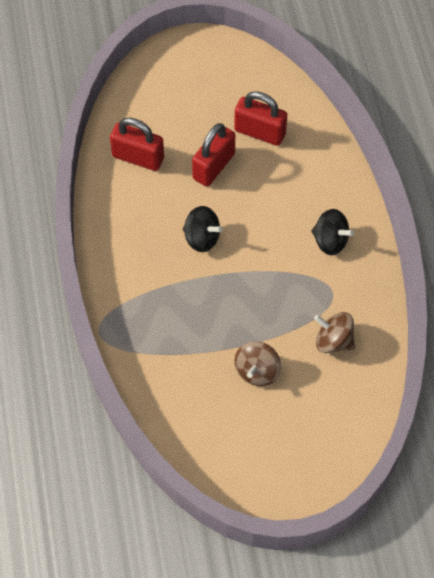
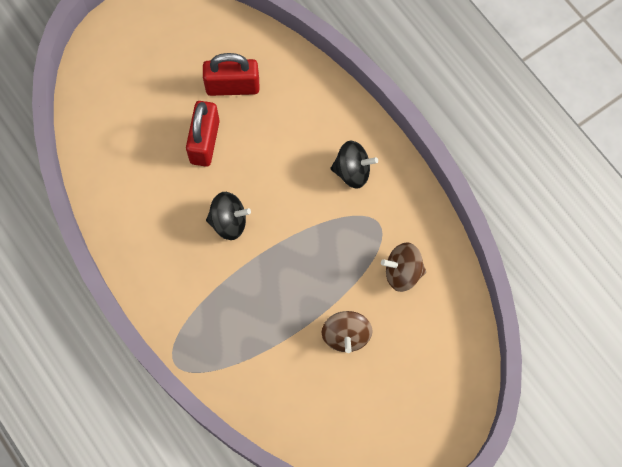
camera: 25 degrees left, 10 degrees up
(138, 157) = (126, 164): red padlock -> none

